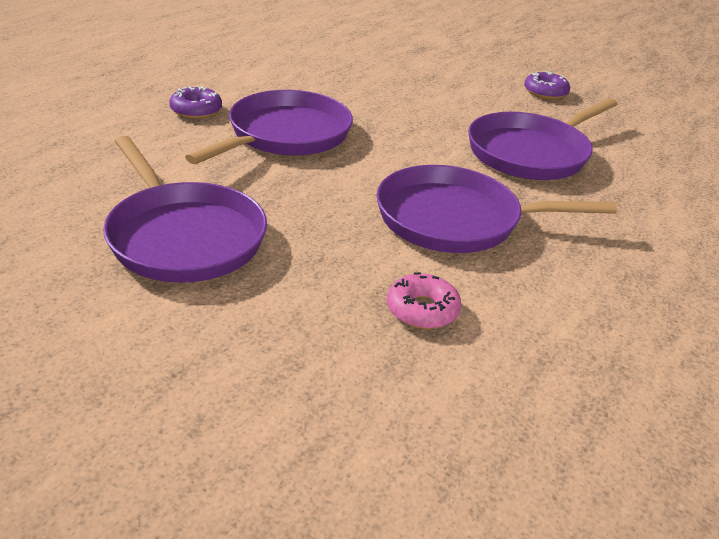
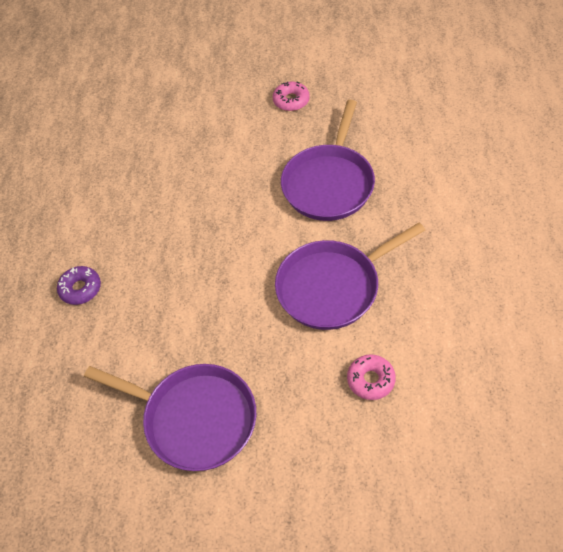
camera: 25 degrees left, 20 degrees up
(285, 135) = (165, 274): purple pan -> none
(545, 92) = (291, 100): purple donut -> pink donut

